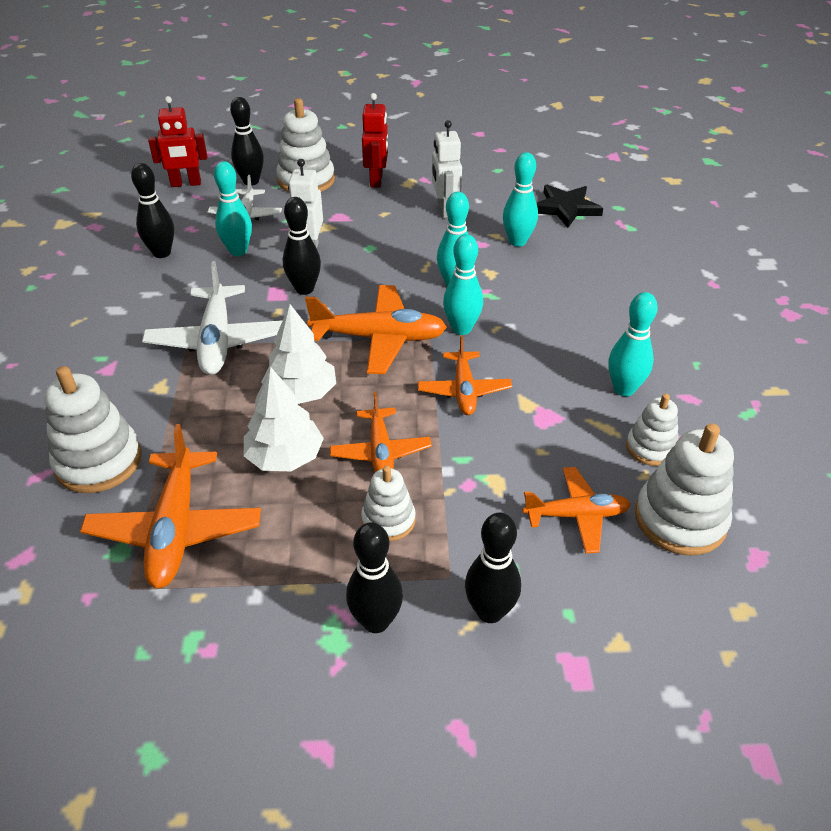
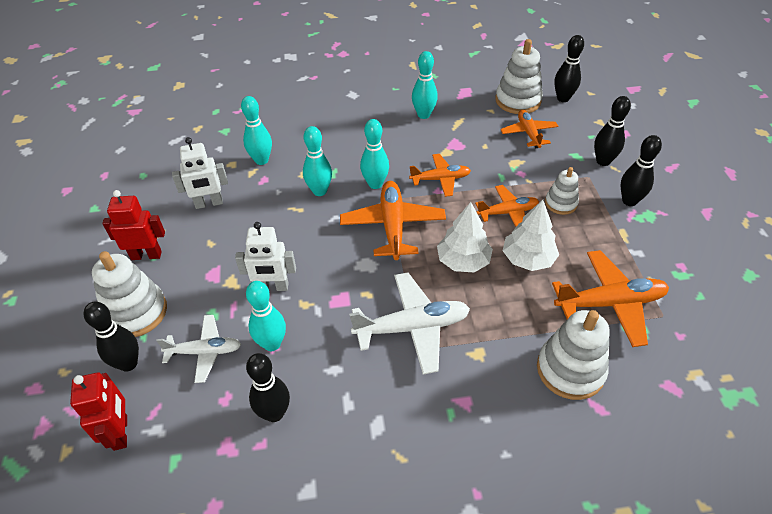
camera: 95 degrees left, 5 degrees up
(304, 289) = (332, 281): black bowling pin -> black bowling pin (563, 98)
(566, 208) = (214, 136): black star -> none
(651, 448) = (470, 107): white stacking toy -> none

